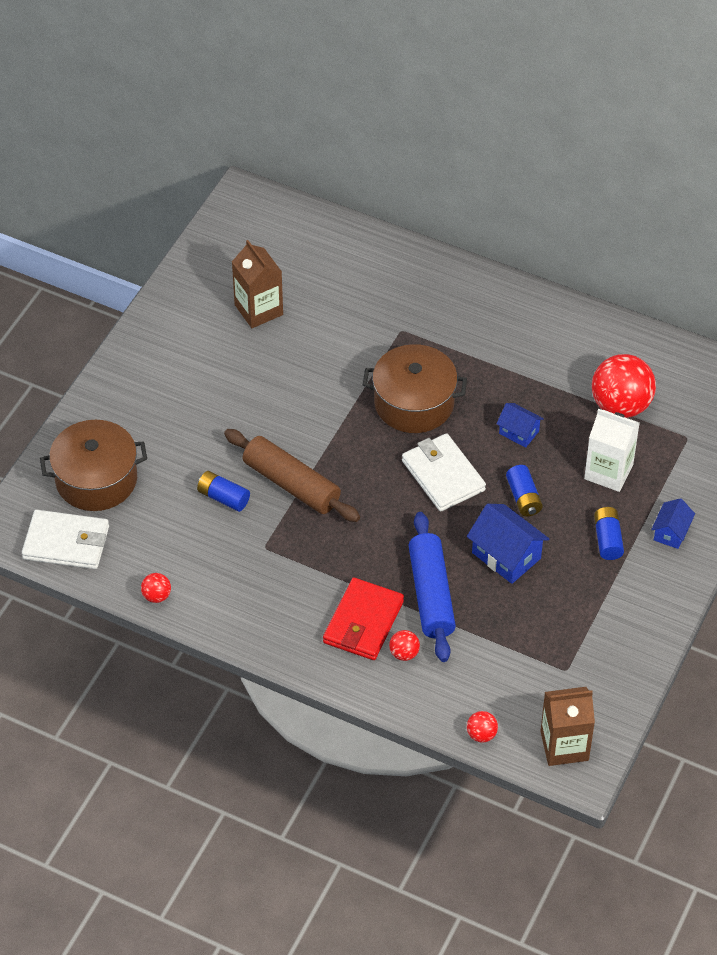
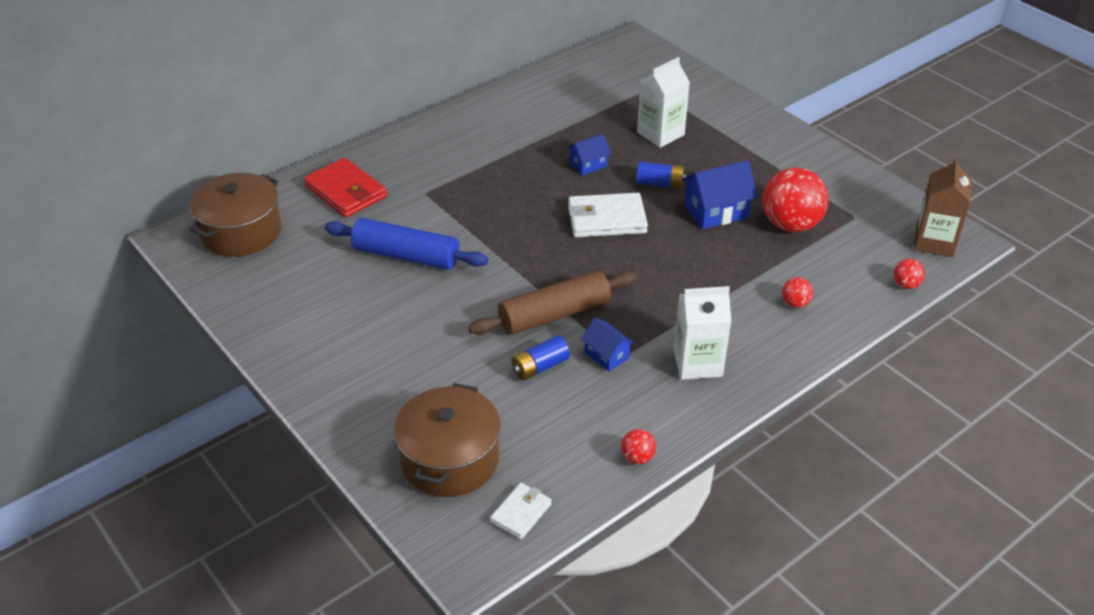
camera: 65 degrees left, 10 degrees down
(66, 543) = (521, 513): white wallet -> white wallet, size x0.57
(258, 310) = (325, 271): brown carton -> none
(286, 603) = (697, 363): none -> white carton
(363, 622) = (746, 318): red wallet -> red wallet (346, 191)
(414, 403) = (513, 211): brown pot -> brown pot (241, 232)
(431, 594) = (736, 267): blue rolling pin -> blue rolling pin (406, 256)
(607, 539) = (729, 155): blue battery -> none
(620, 405) = (597, 108): red ball -> red ball (790, 224)
(671, 532) = (740, 123): blue house -> blue house (607, 355)

